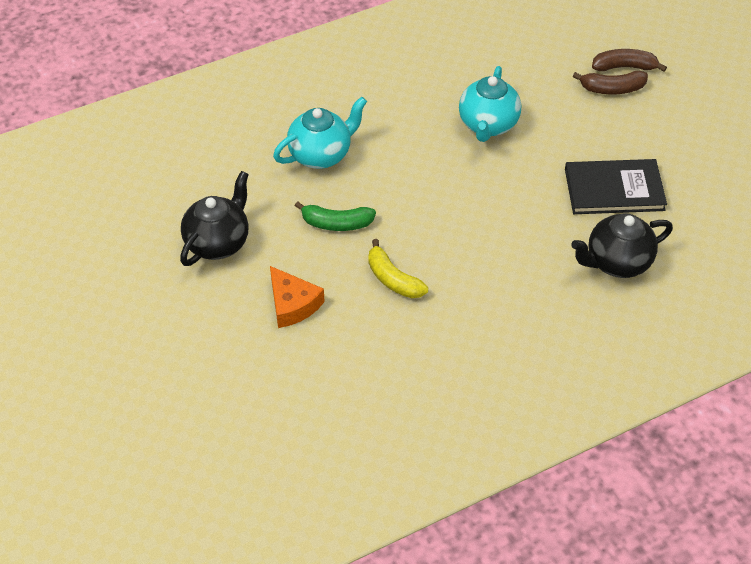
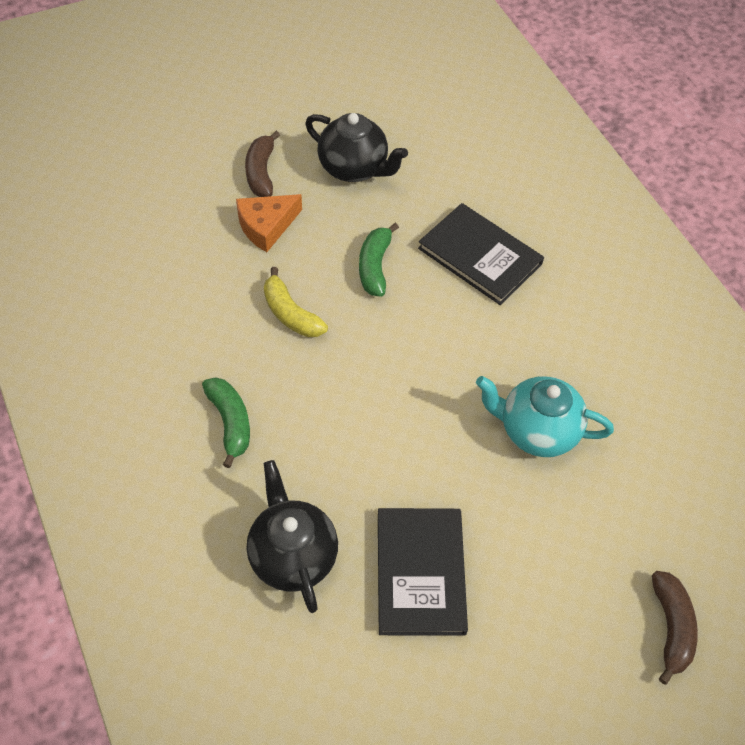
camera: 90 degrees right, 5 degrees up
(321, 154) = (480, 256): turquoise teapot -> black book
(393, 279) = (290, 313): yellow banana -> yellow banana turned 90 degrees counterclockwise
(508, 311) = (230, 423): none -> green banana
(612, 89) = (621, 601): brown banana -> brown banana (261, 172)

